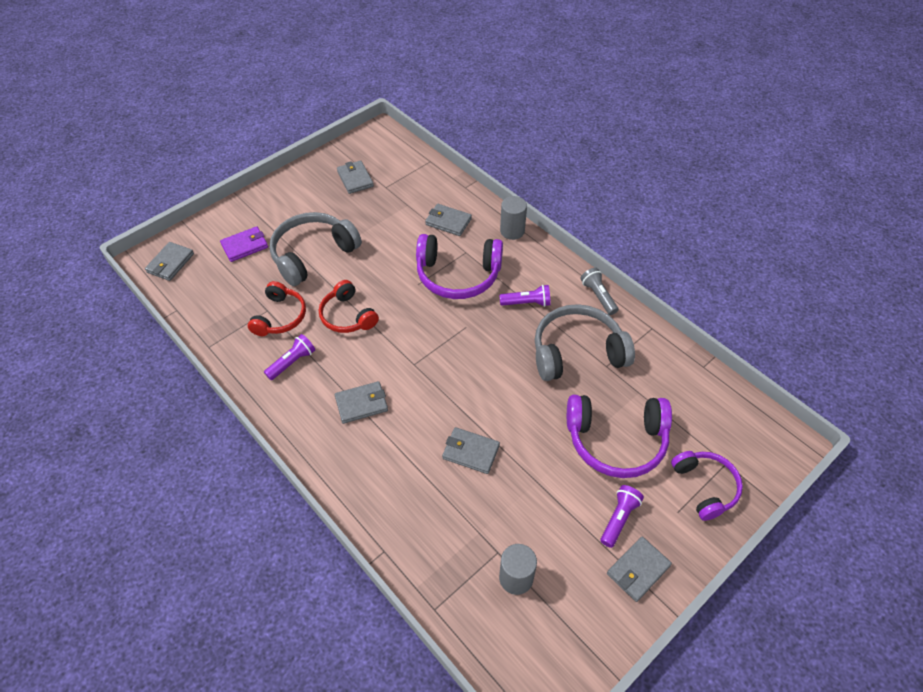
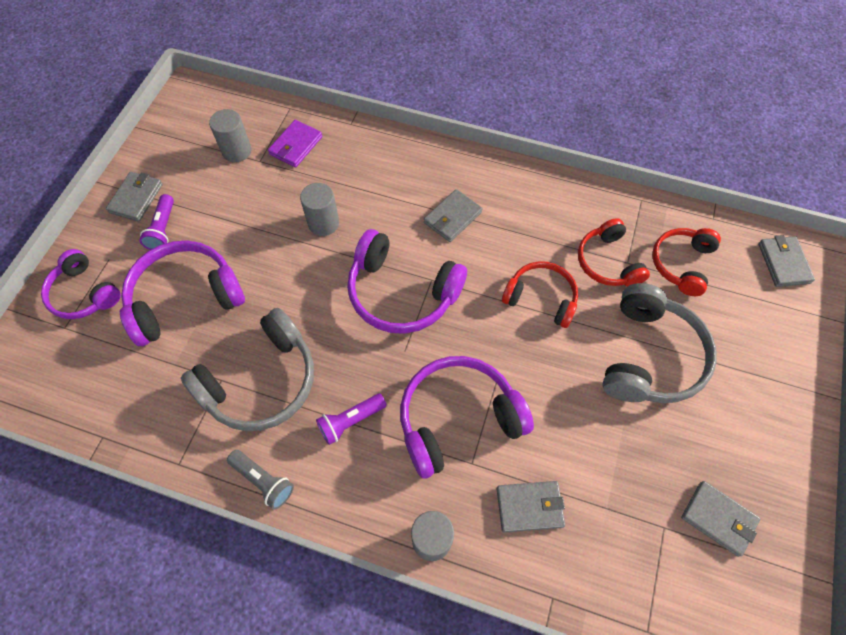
camera: 150 degrees right, 10 degrees up
(233, 292) = (681, 264): none -> red headphones
(245, 246) = (735, 326): purple wallet -> purple wallet (296, 146)
(292, 362) = (550, 223): purple flashlight -> none
(442, 365) = (402, 292): none -> purple headphones
(470, 452) = (323, 223): grey wallet -> grey cylinder

